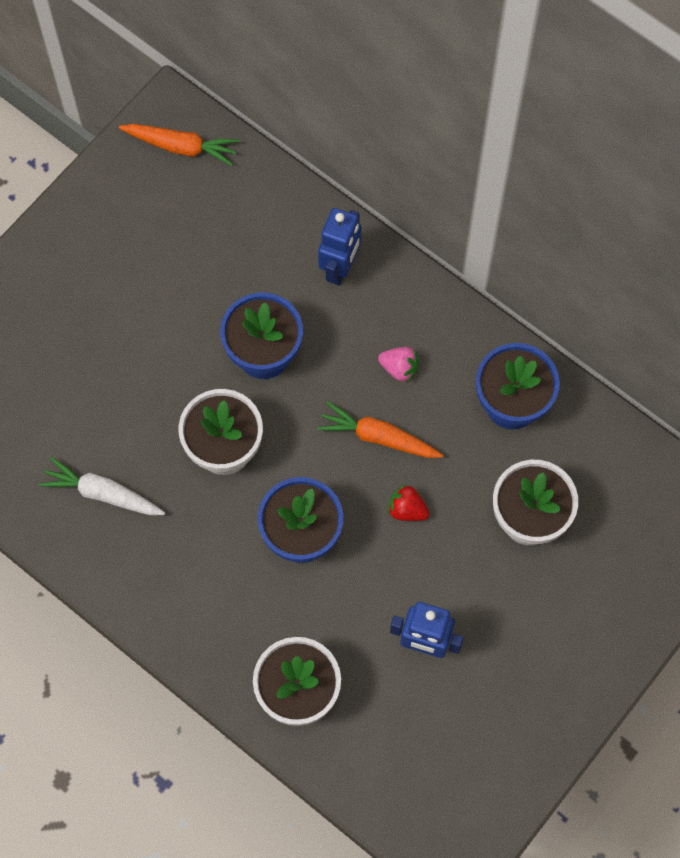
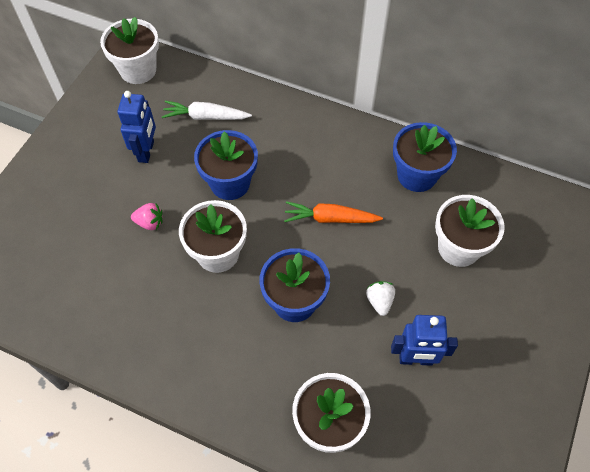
camera: 15 degrees left, 10 degrees down
(102, 493) = (130, 308): white carrot -> white carrot (205, 117)
(181, 147) = (138, 70): orange carrot -> white flower pot
(340, 268) = (268, 118): blue robot -> blue robot (146, 151)
(399, 368) = (330, 170): pink strawberry -> pink strawberry (150, 222)
(405, 563) = (379, 301): none -> white strawberry
(407, 509) = (368, 263): red strawberry -> none

